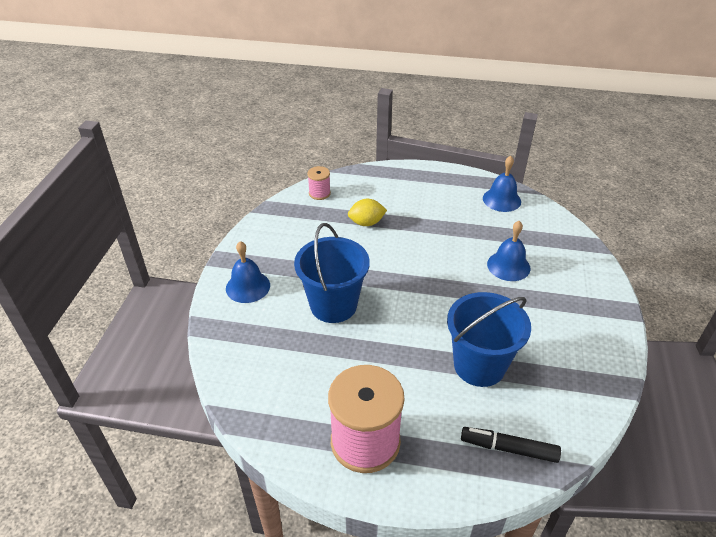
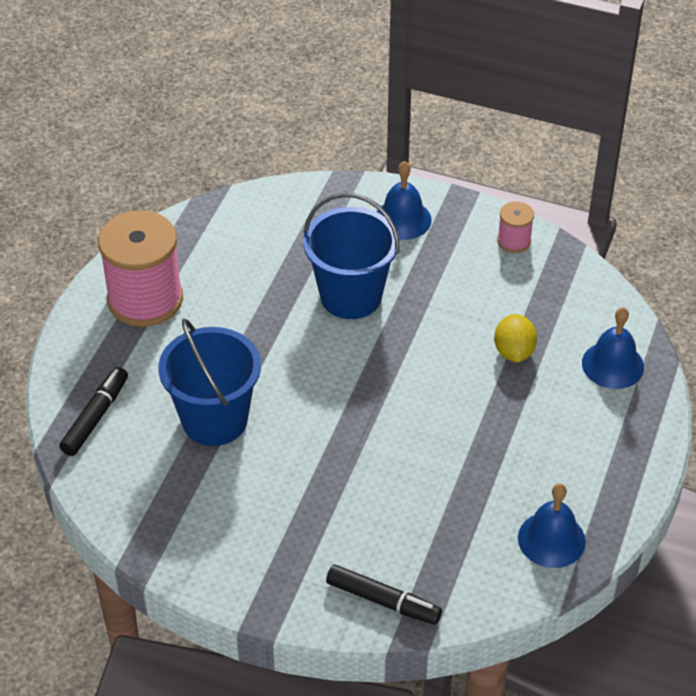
camera: 100 degrees right, 5 degrees up
(319, 193) = (595, 306): pink spool -> pink spool (514, 241)
(508, 266) = (386, 501): blue bell -> blue bell (612, 365)
(580, 259) = (383, 600): none -> black marker

